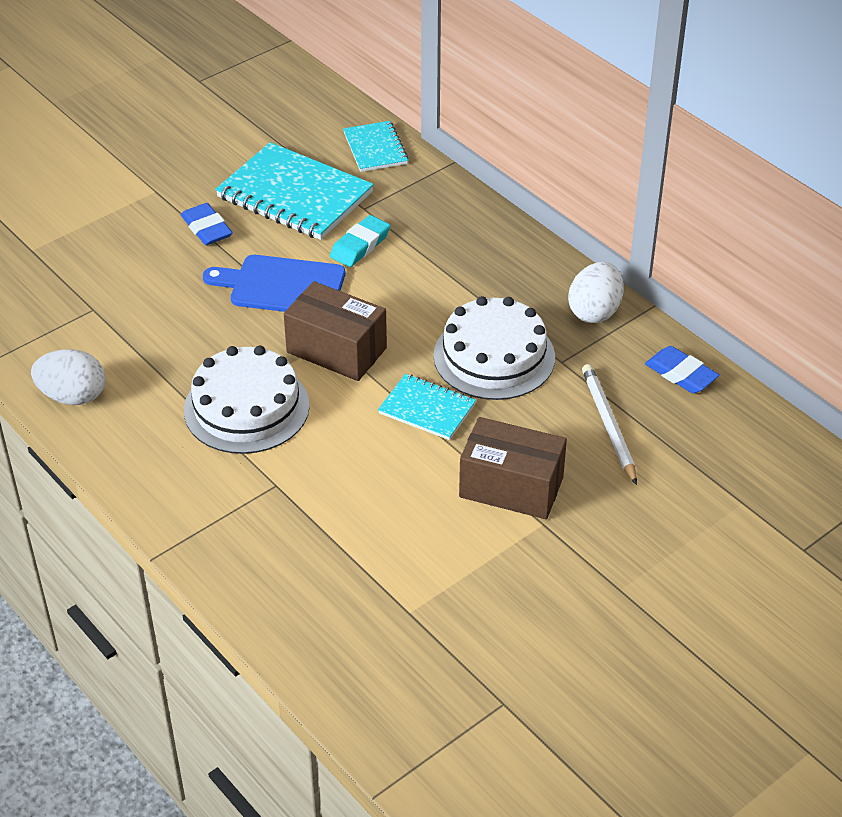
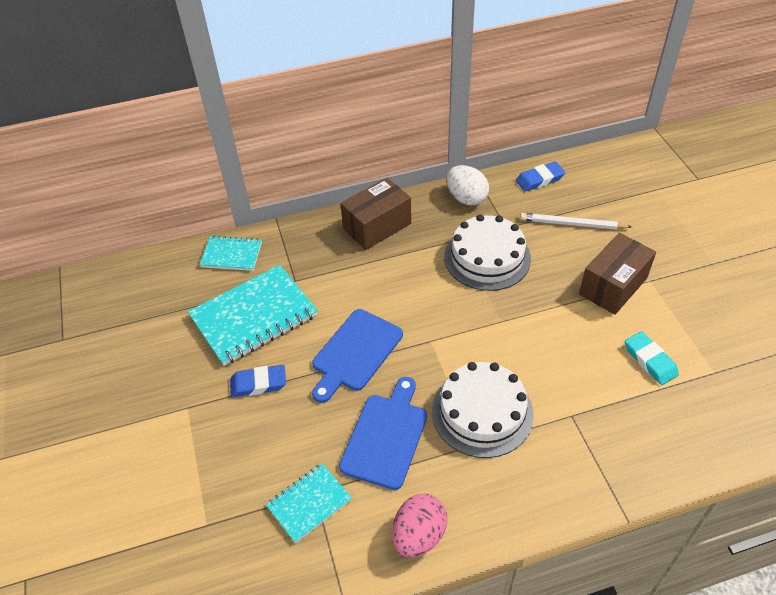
camera: 65 degrees left, 5 degrees up
(73, 396) = (419, 535): white egg -> pink egg
(181, 340) = (386, 436): none -> blue cutting board
(336, 350) = (443, 340): brown box -> brown box (377, 226)
(360, 245) = (335, 294): turquoise eraser -> turquoise eraser (650, 360)
(427, 409) = (524, 307): turquoise notebook -> turquoise notebook (309, 503)

